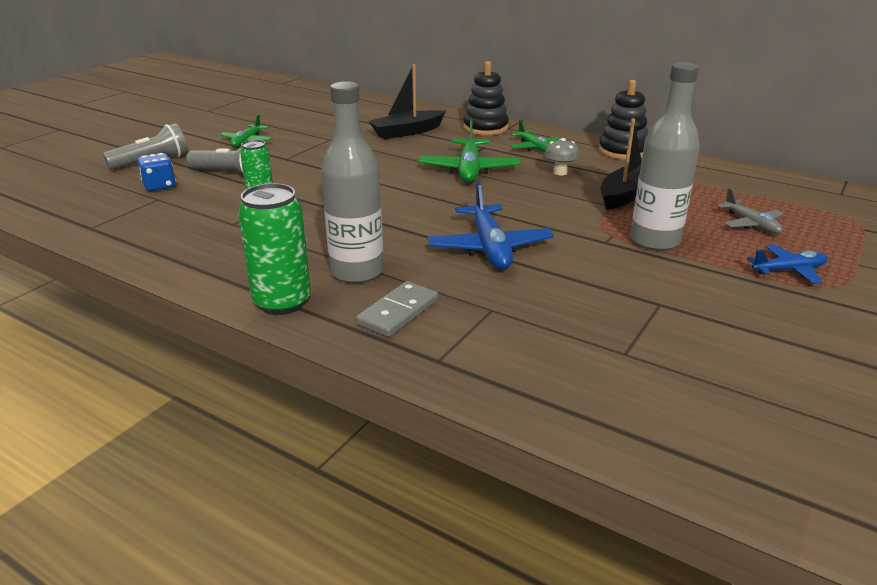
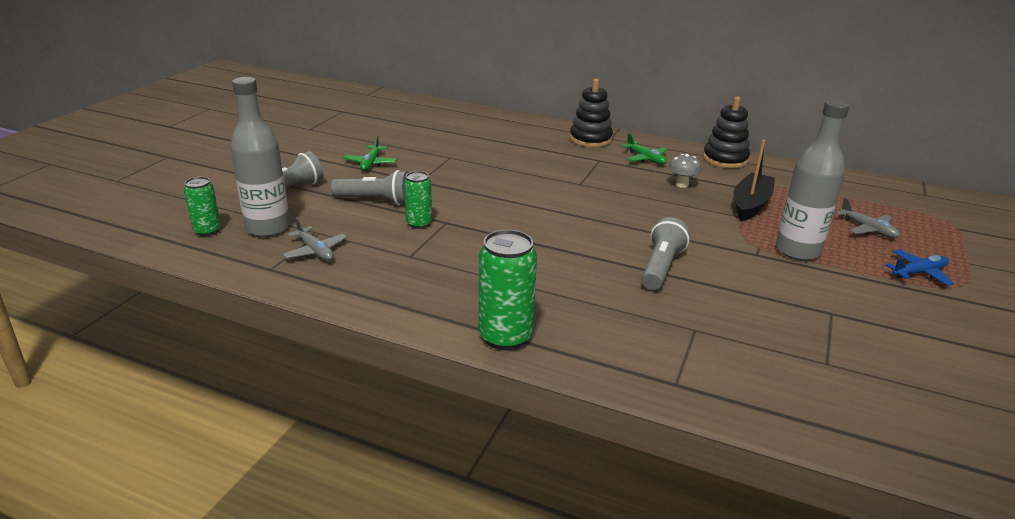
camera: 10 degrees left, 0 degrees up
(54, 192) = (207, 231): none -> green can
(143, 214) = (315, 251): none -> grey plane
(159, 186) = (312, 218): blue dice -> none
(357, 272) = (556, 300): grey bottle -> grey bottle (268, 228)
(398, 312) = (615, 339): grey domino -> none
(407, 132) = (520, 146): black boat -> none
(469, 170) = (599, 185): green plane -> none
(489, 248) = (661, 267): blue plane -> grey flashlight

